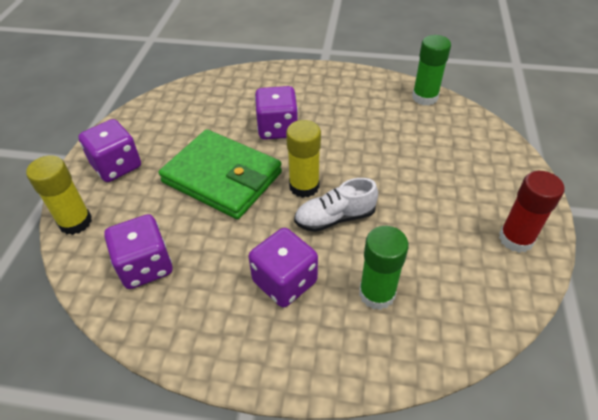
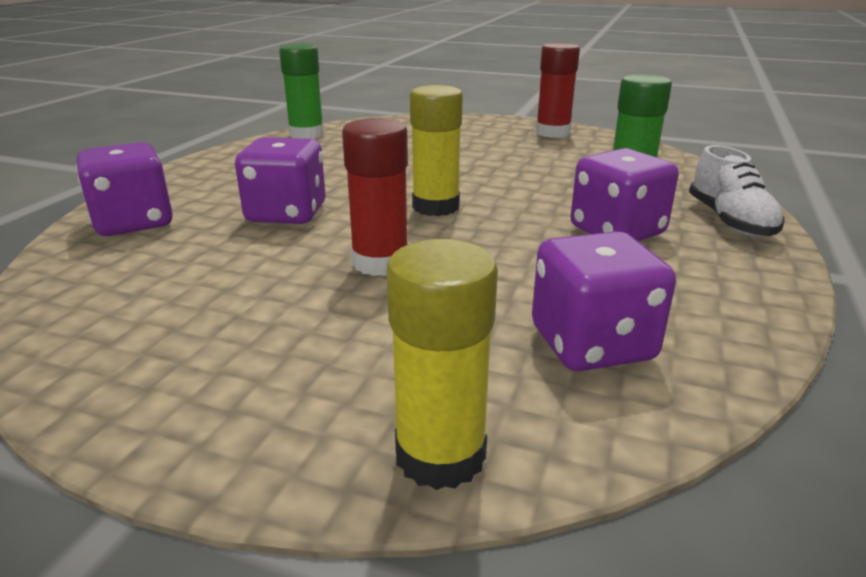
camera: 80 degrees left, 20 degrees down
(117, 166) = (257, 389): purple dice -> purple dice (134, 222)
(222, 177) = (380, 262): green wallet -> red glue stick
(335, 218) = (505, 195): white shoe -> white shoe (730, 221)

